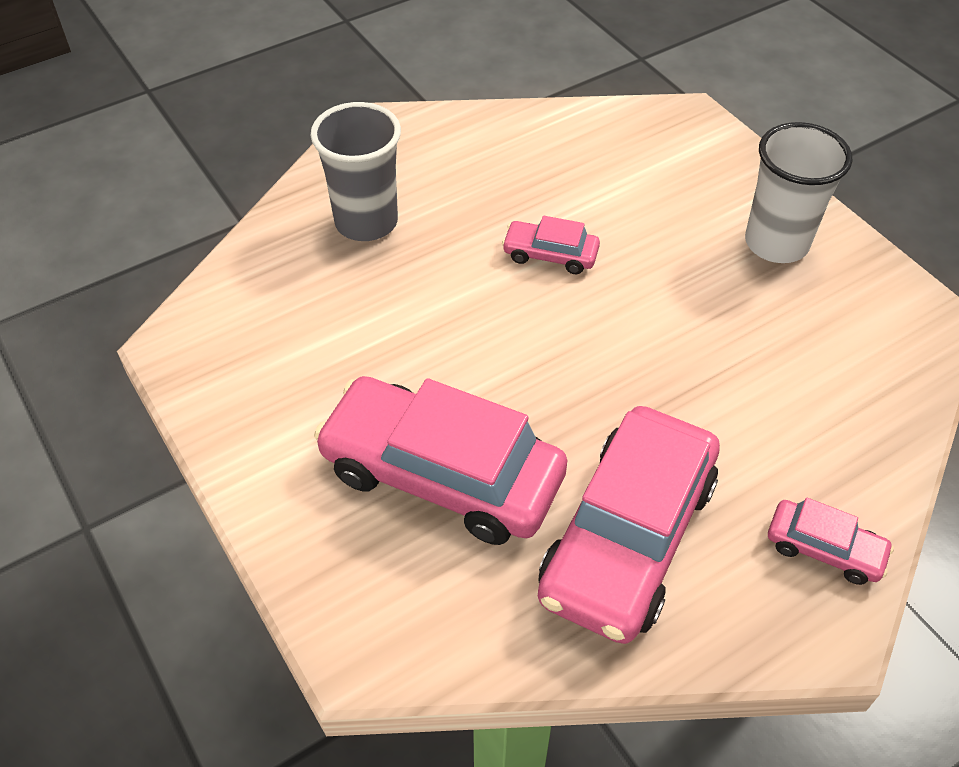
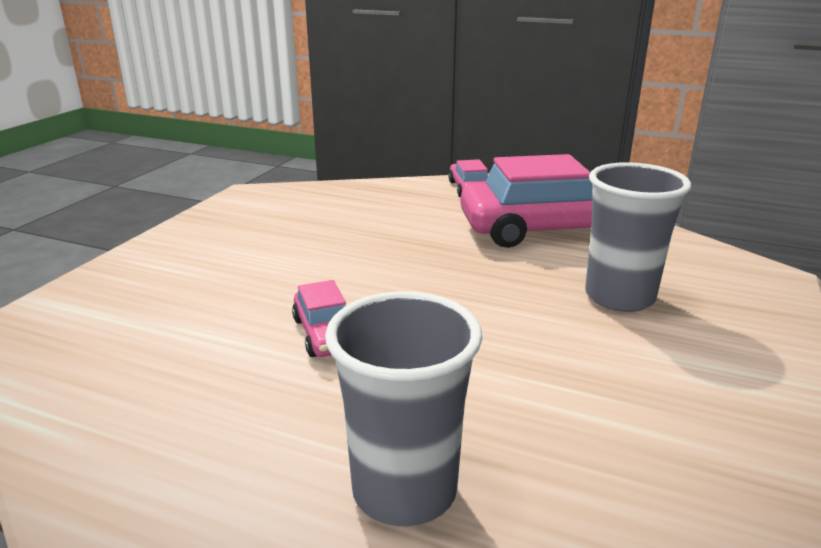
camera: 125 degrees left, 25 degrees down
(442, 474) = (619, 297): pink car -> grey cup
(776, 243) = (212, 246): white cup -> none

